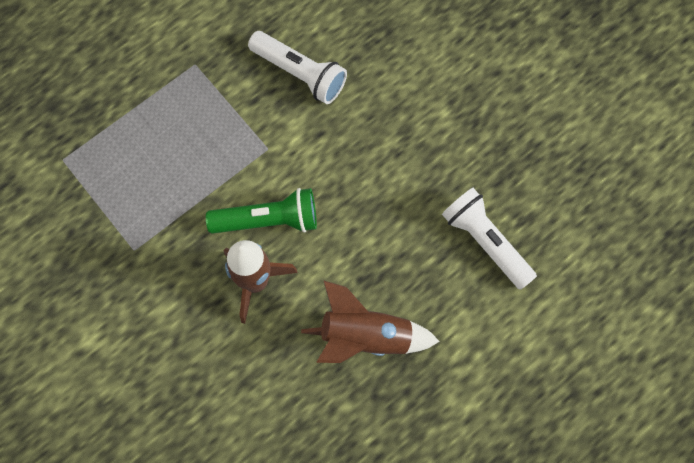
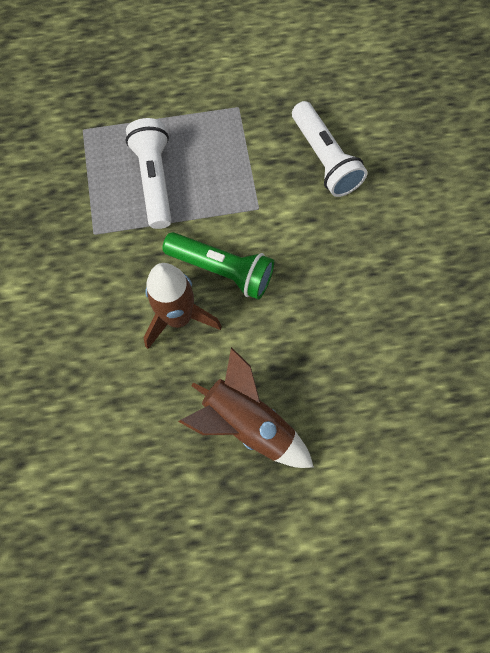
camera: 30 degrees right, 0 degrees up
(486, 242) = (411, 398): white flashlight -> white flashlight (154, 180)

